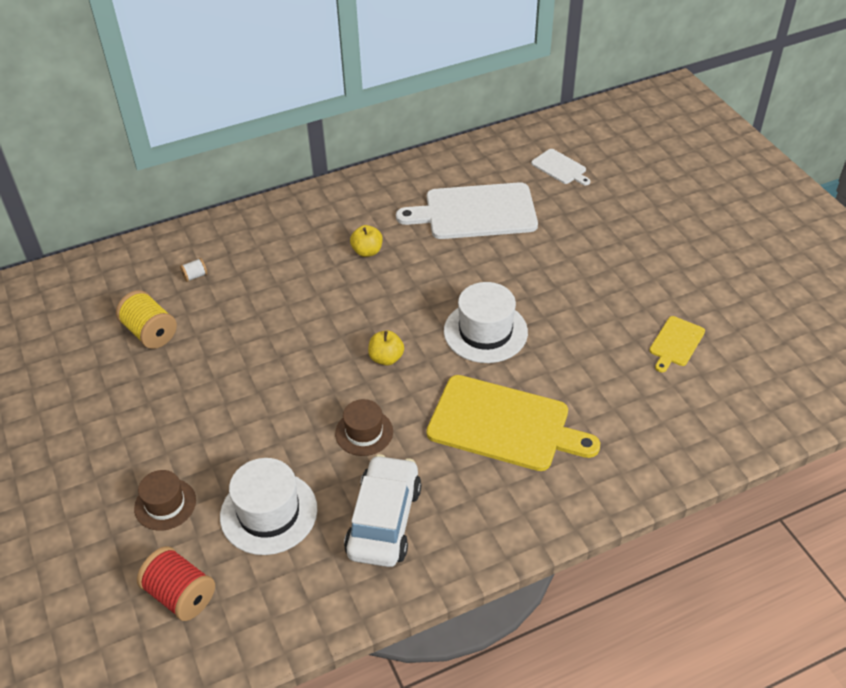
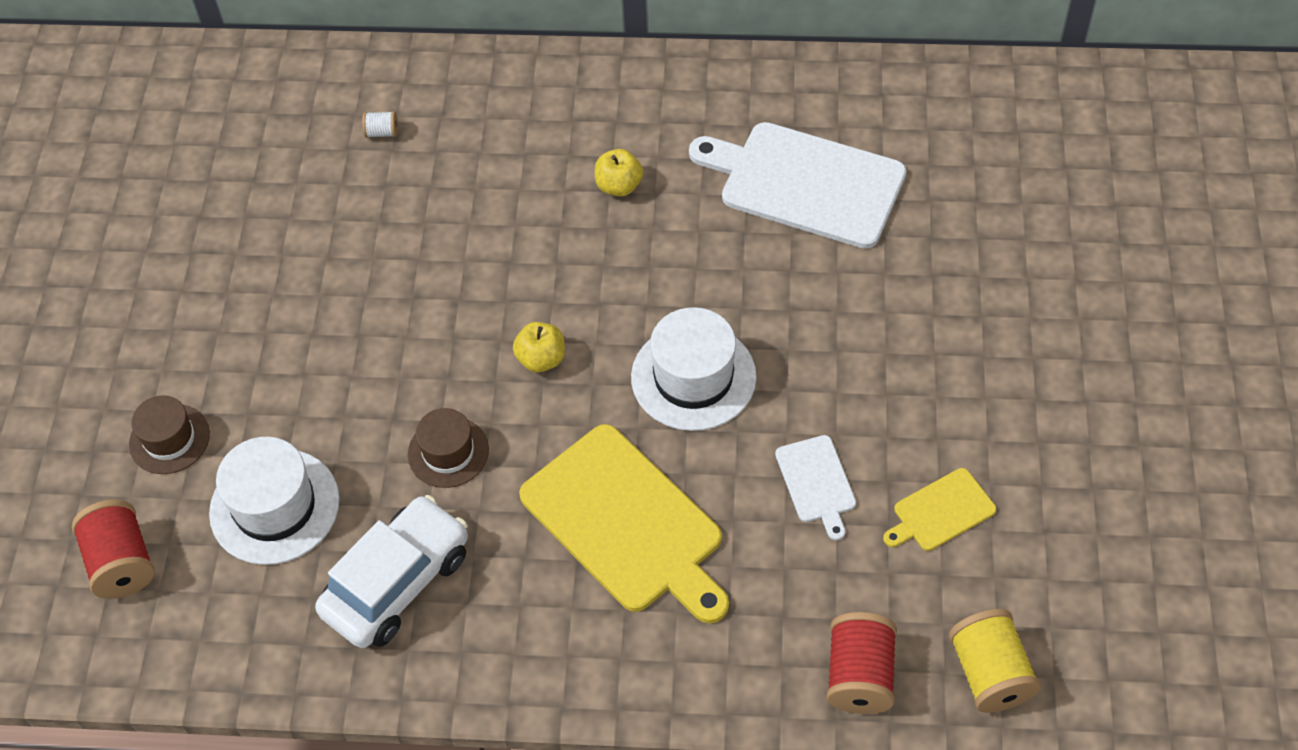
camera: 30 degrees right, 10 degrees up
(150, 332) = (283, 194): yellow spool -> yellow spool (989, 673)
(560, 168) = (978, 158): white cutting board -> white cutting board (816, 483)
(699, 445) = (859, 675): none -> red spool

